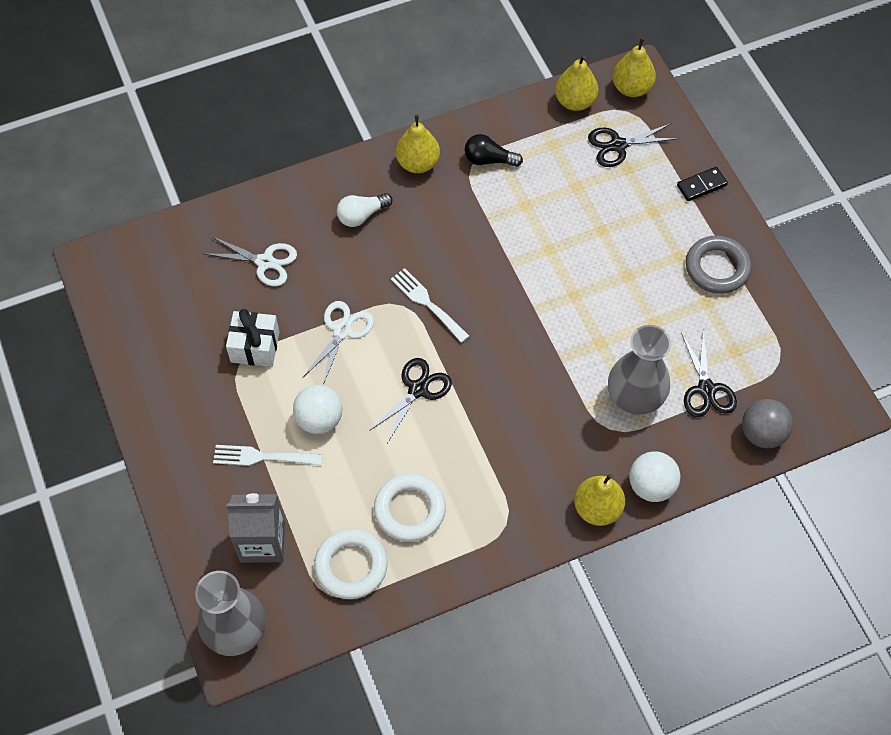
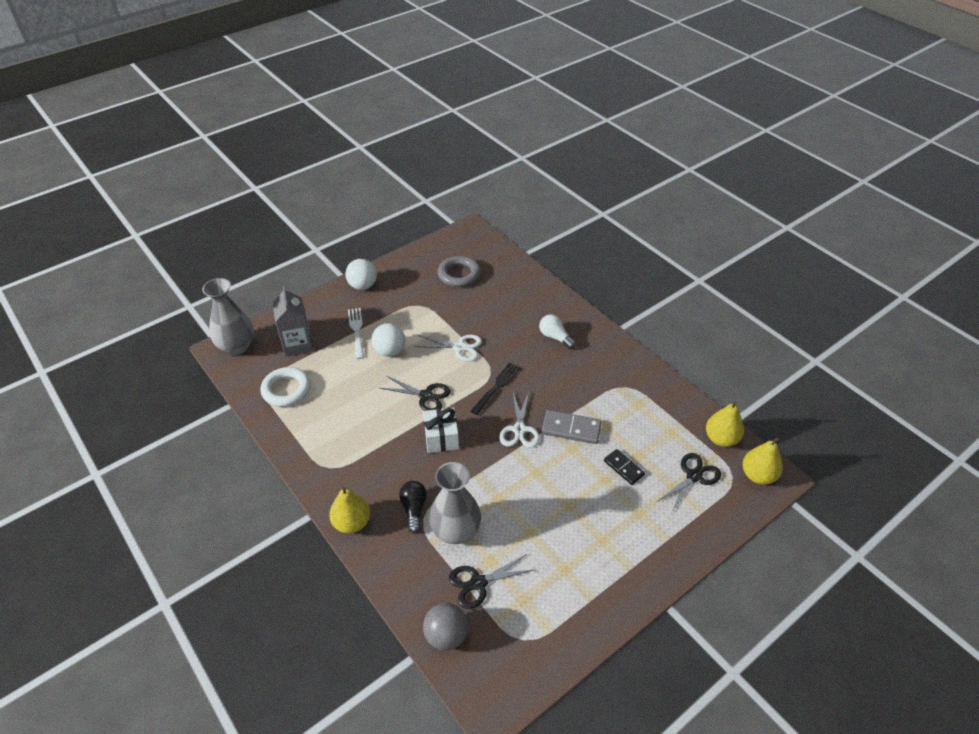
camera: 75 degrees right, 15 degrees down
(255, 347) = (434, 309): white gift -> white gift (441, 438)
(265, 262) = (499, 299): white scissors -> white scissors (519, 429)
(410, 510) = (332, 411): white ring -> none
(418, 163) = (613, 357): yellow pear -> none
(427, 303) = (497, 386): white fork -> black fork
(489, 160) = (636, 396): black light bulb -> black light bulb (414, 509)
(519, 241) = (571, 429): none -> grey domino
(618, 145) = (693, 476): black scissors -> black scissors turned 75 degrees clockwise
(651, 486) = (378, 557): white ball -> white ball (363, 285)
(701, 185) = (684, 545): black domino -> black domino (623, 468)
(717, 268) = (603, 572): grey ring -> grey ring (459, 274)

